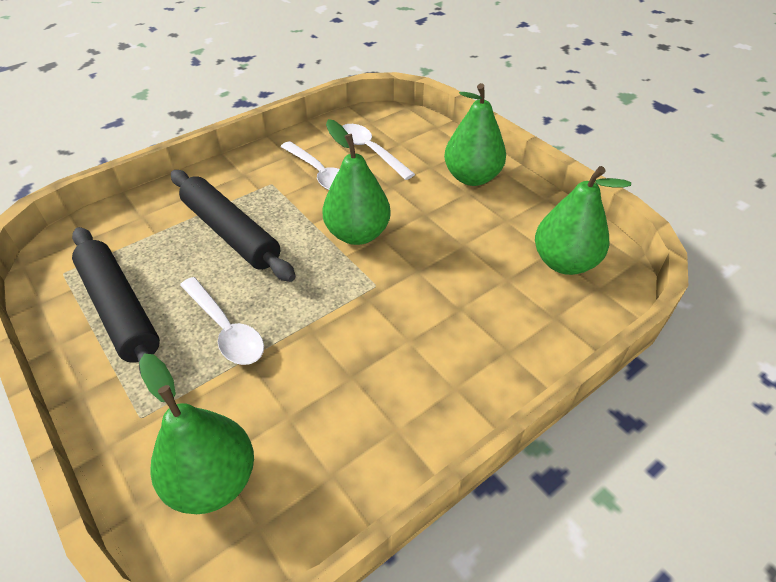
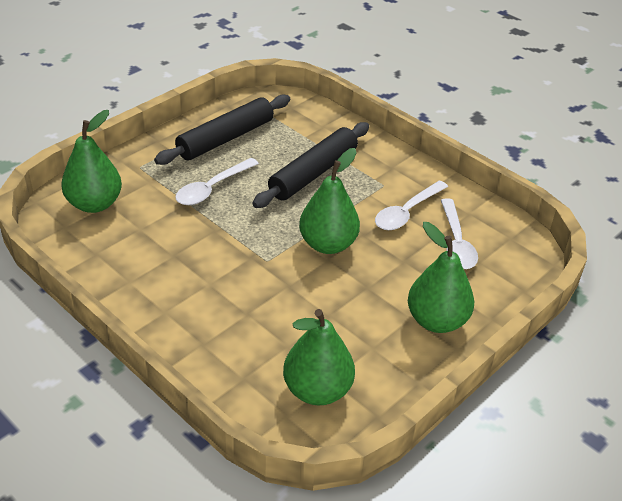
camera: 80 degrees right, 5 degrees down
(370, 151) = (456, 242): white spoon -> white spoon turned 135 degrees clockwise

